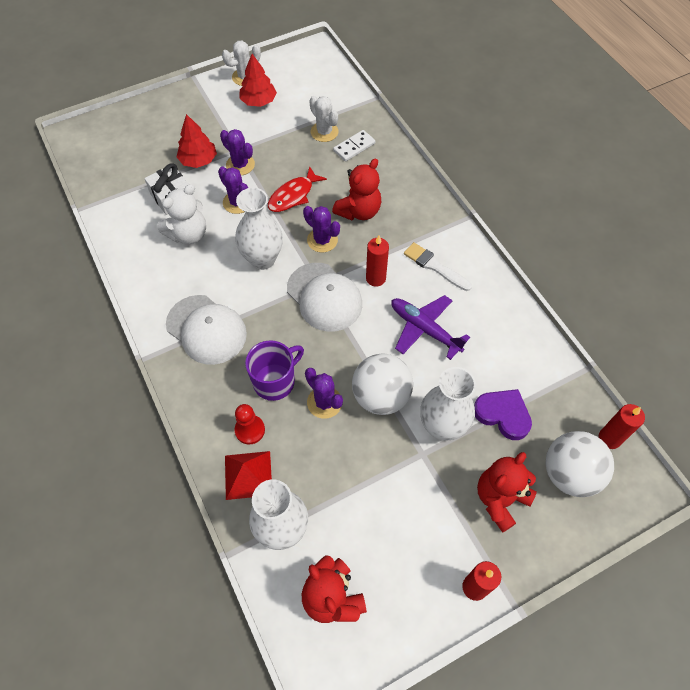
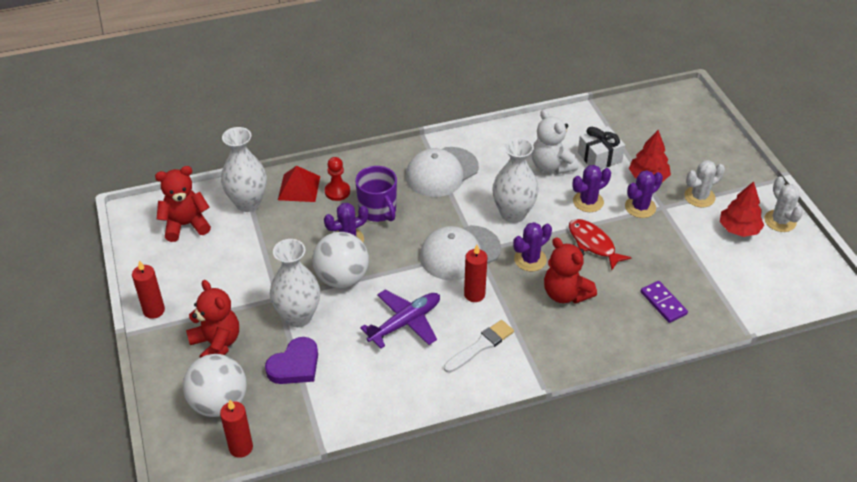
camera: 100 degrees right, 15 degrees down
(324, 132) = (688, 280): white cactus -> white cactus (699, 197)
(354, 147) = (663, 303): white domino -> purple domino

